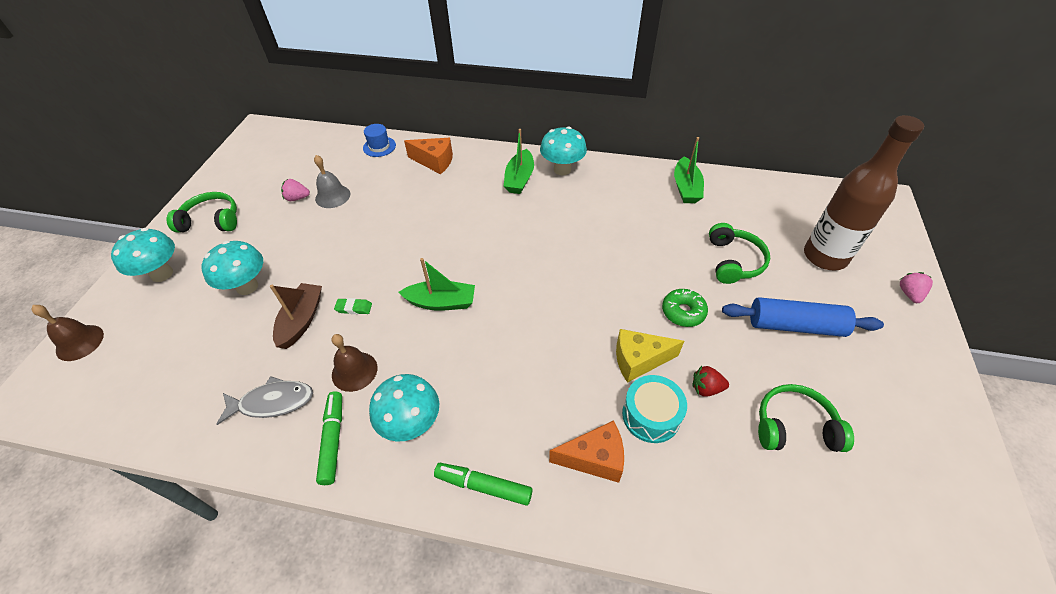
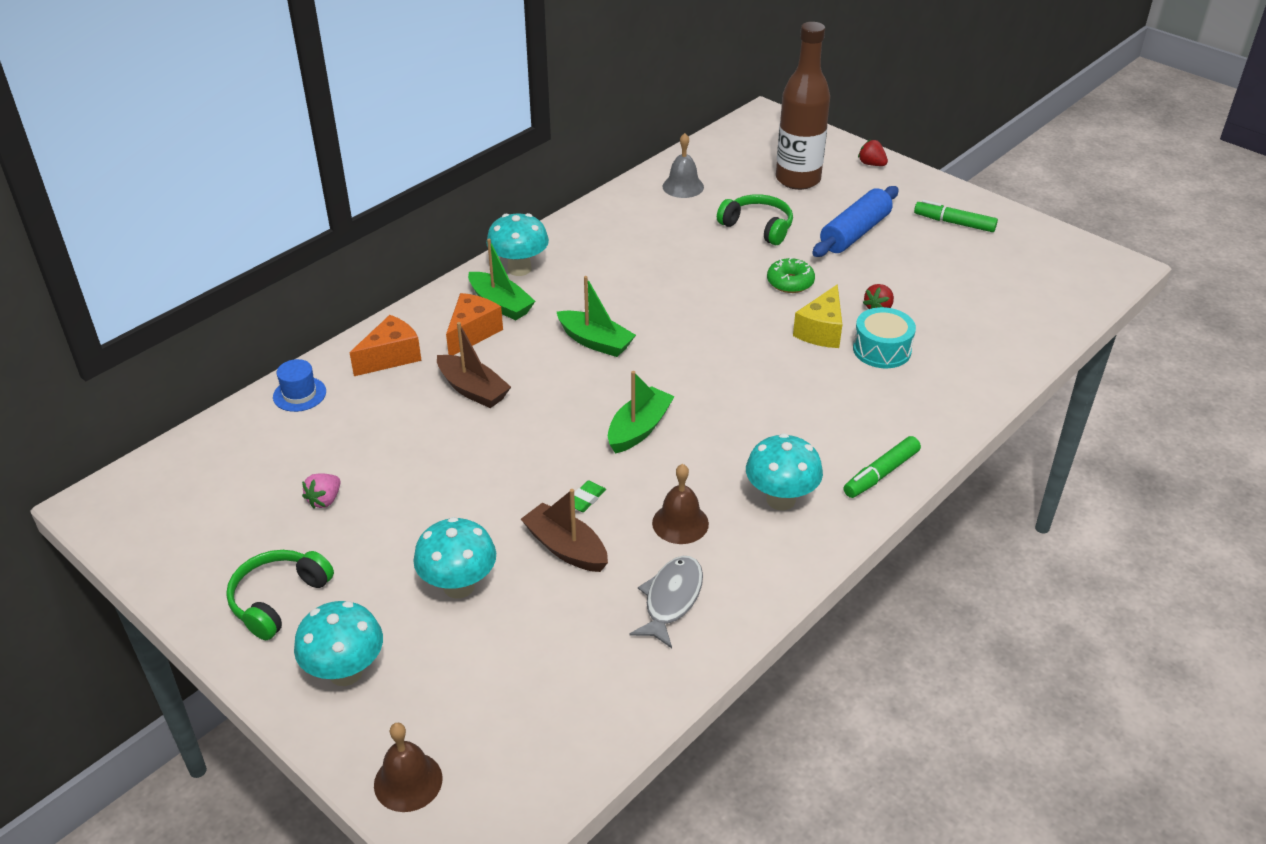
camera: 60 degrees left, 10 degrees down
(332, 196) = (359, 465): grey bell -> grey bell (683, 186)
(333, 440) = (757, 562): green marker -> green marker (954, 223)
(428, 207) = (473, 390): none -> brown boat
(594, 458) = (899, 398): orange cheese -> orange cheese (472, 333)
(686, 188) = (637, 206): green boat -> green boat (595, 342)
(794, 427) = (945, 283): green headphones -> none
(909, 294) = (871, 164): pink strawberry -> red strawberry

